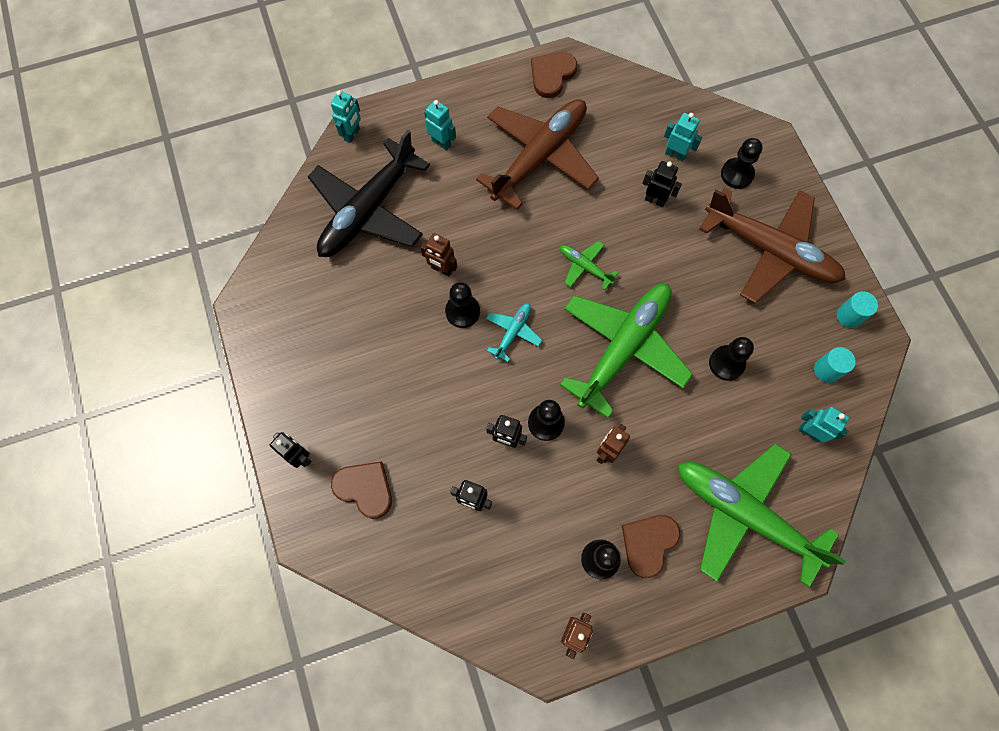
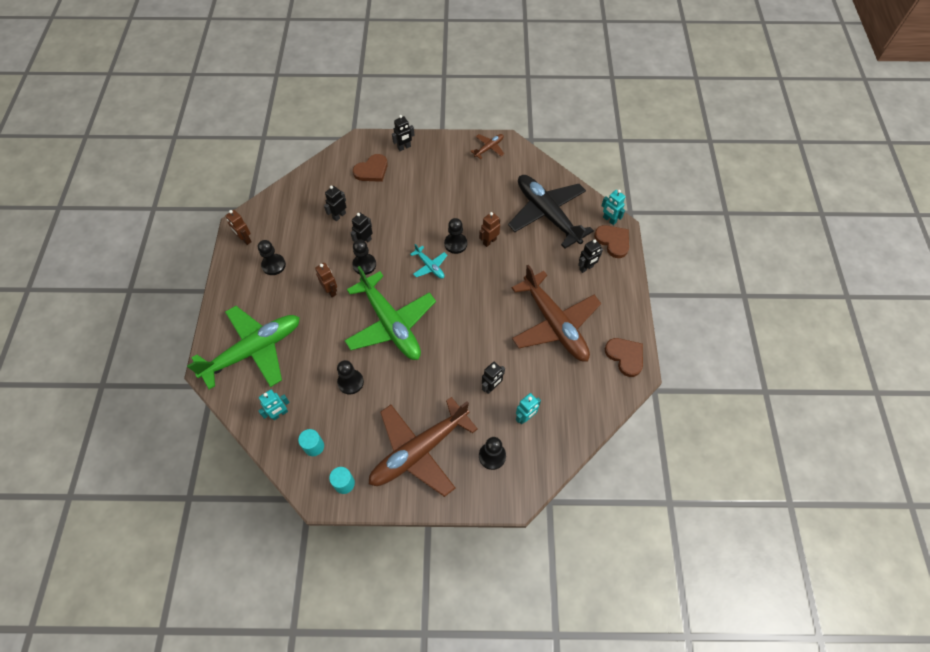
camera: 110 degrees right, 10 degrees down
(264, 325) = (489, 148): none -> brown plane
(441, 142) = (586, 268): turquoise robot -> black robot
(585, 267) = (457, 322): green plane -> none
(648, 543) = (267, 292): brown heart -> brown heart (613, 241)

